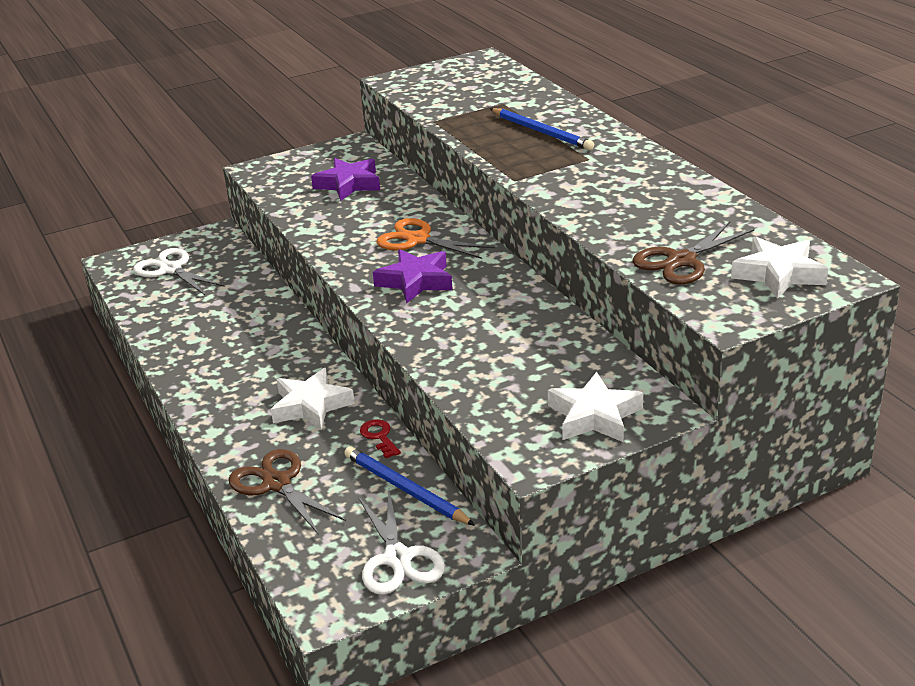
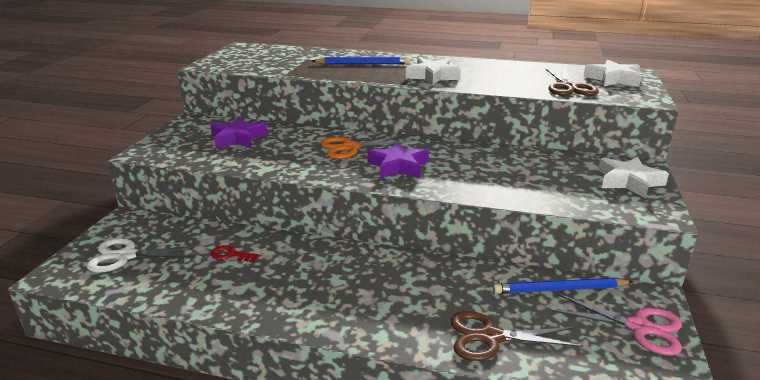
camera: 50 degrees left, 5 degrees down
(311, 406) = (411, 280): white star -> white star (432, 76)
(379, 436) = (486, 272): red key -> red key (231, 255)
(398, 558) = (638, 327): white scissors -> pink scissors

